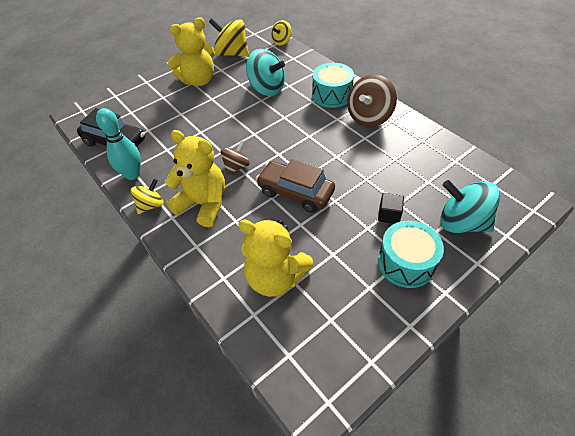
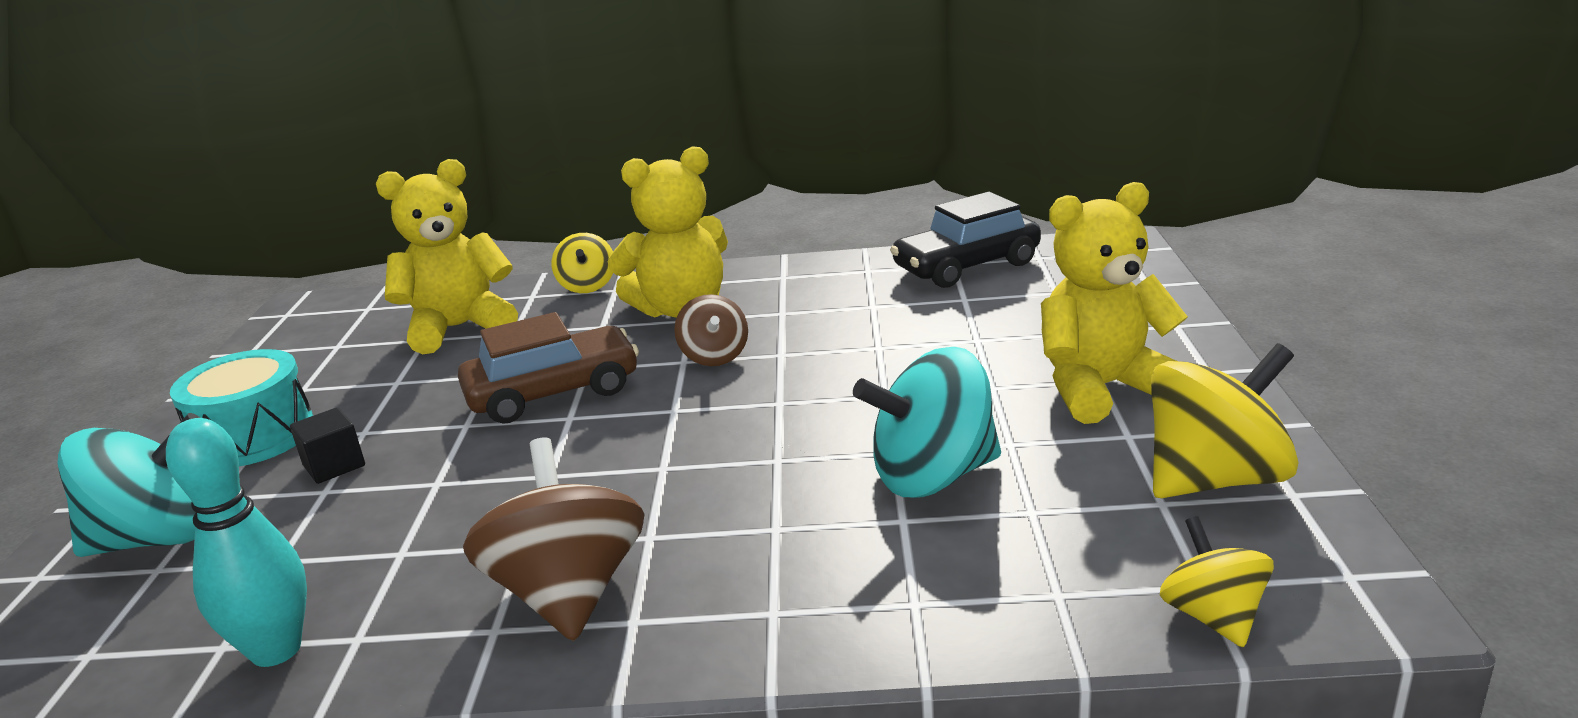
camera: 130 degrees right, 25 degrees down
(132, 174) = (848, 269): turquoise bowling pin -> turquoise bowling pin (276, 650)
(151, 205) = (750, 272): yellow spinning top -> yellow spinning top (587, 286)
(198, 80) = (1102, 388): yellow teddy bear -> yellow teddy bear turned 60 degrees clockwise
(332, 95) = (751, 576): turquoise drum -> none

